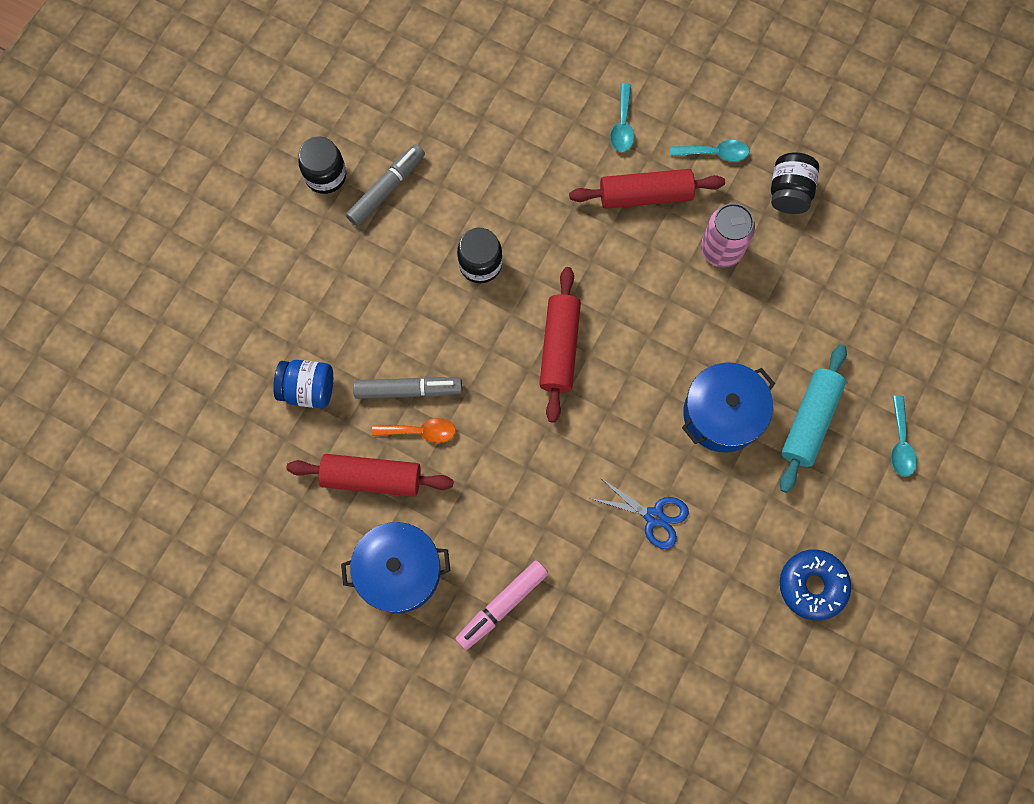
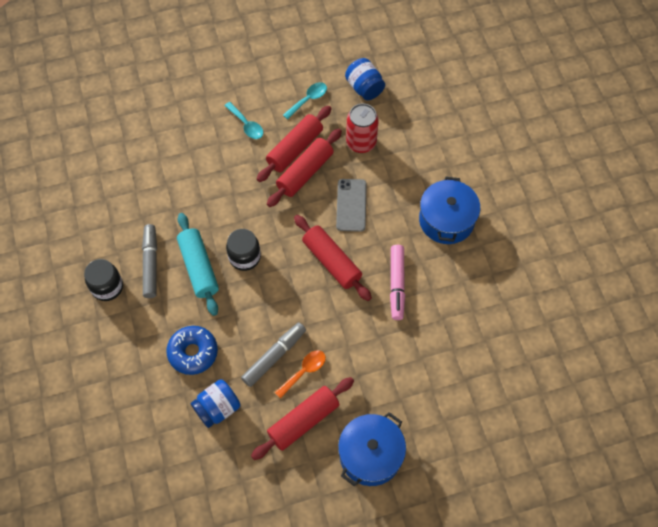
camera: 45 degrees left, 10 degrees down
(502, 605) = (442, 418): pink marker -> pink marker (397, 284)
(629, 230) = (305, 173): none -> red rolling pin
(640, 307) = (351, 205): none -> grey phone
(654, 516) = (468, 300): blue scissors -> none
(721, 250) = (361, 143): pink can -> red can
(789, 192) = (364, 88): black jar -> blue jar
(809, 421) = (490, 185): turquoise rolling pin -> turquoise rolling pin (199, 268)
(812, 586) = (575, 261): blue donut -> blue donut (193, 352)
(900, 443) = (541, 158): turquoise spoon -> none

